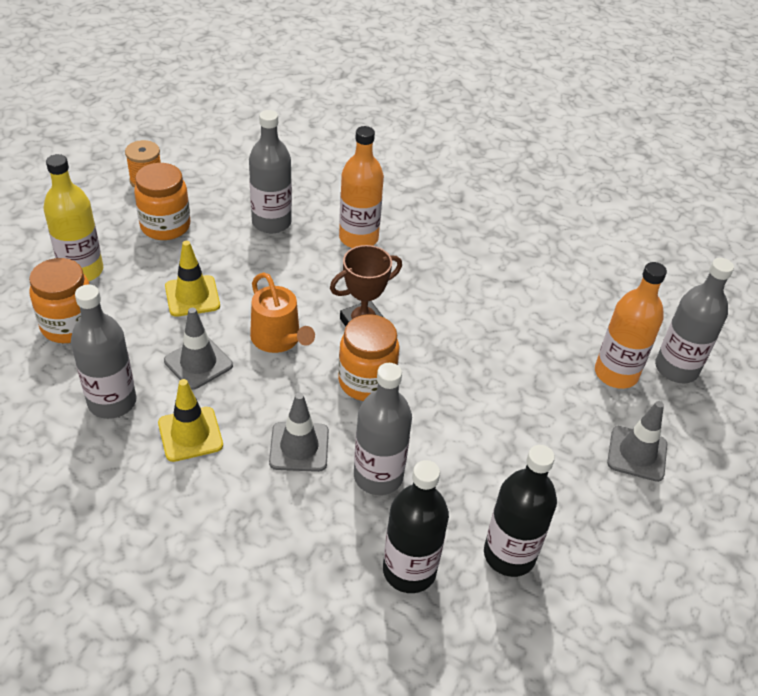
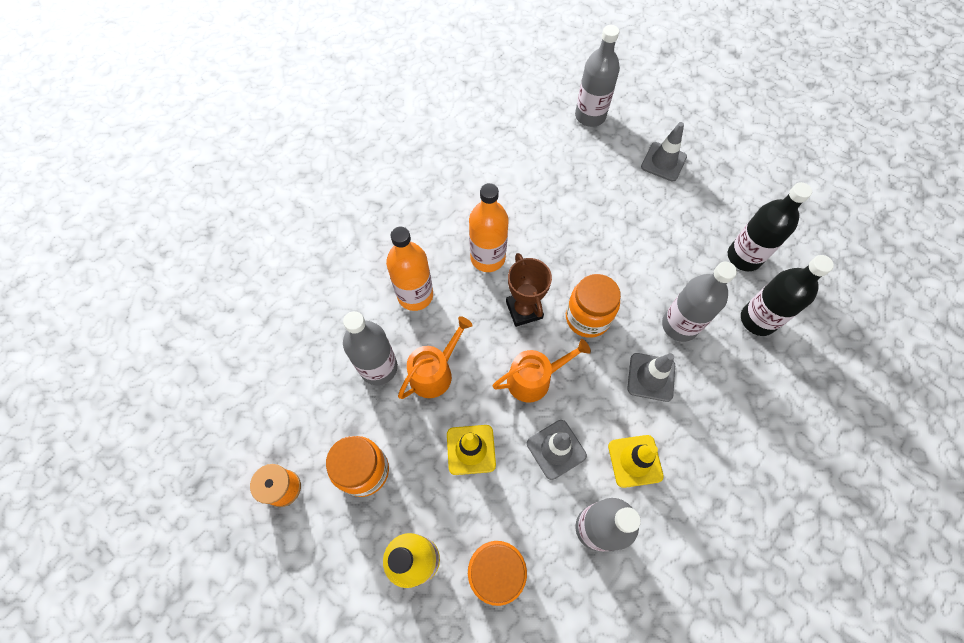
camera: 75 degrees left, 20 degrees up
(273, 261) = (434, 372): none -> orange watering can
(616, 373) = (592, 152): orange bottle -> orange bottle (488, 258)

